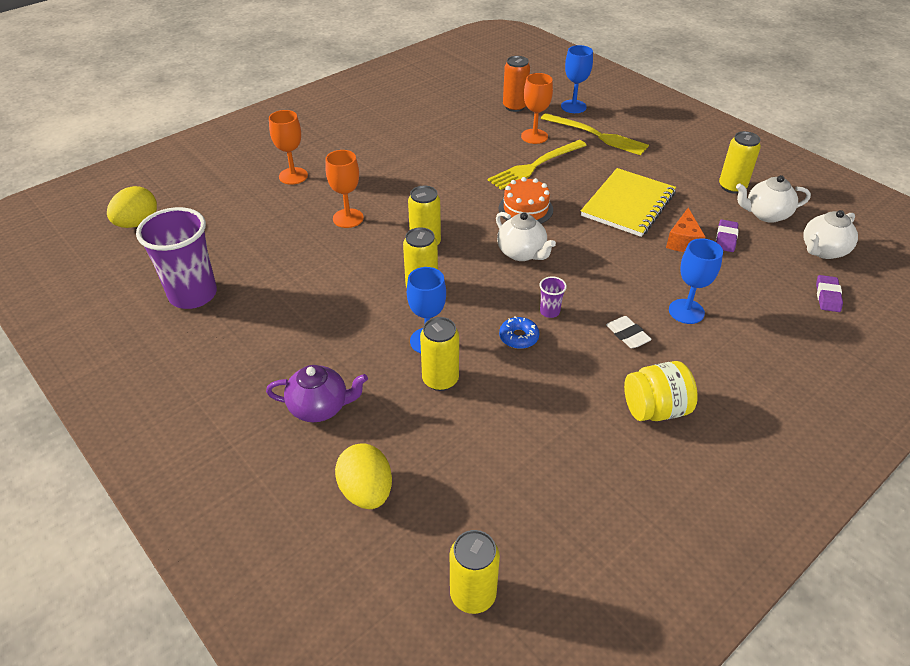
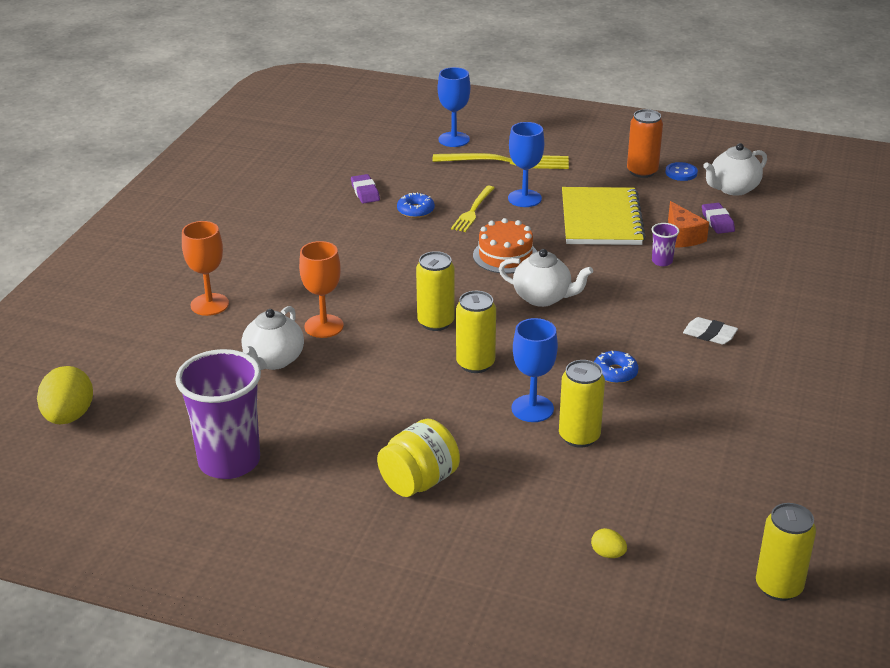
camera: 30 degrees left, 10 degrees down
(320, 407) = (488, 506): purple teapot -> none
(366, 491) = (608, 554): yellow egg -> yellow egg, size x0.47
(494, 152) = (415, 211): none -> blue donut
(514, 107) = (390, 157): orange can -> orange can (642, 171)
(534, 136) = (442, 182): orange goblet -> none
(535, 166) = (473, 211): yellow fork -> yellow fork, size x0.62
(549, 312) = (621, 340): purple cup -> purple cup (662, 261)
(655, 409) = (789, 385): yellow jar -> yellow jar (419, 481)
(686, 311) = (741, 296): blue goblet -> blue goblet (524, 198)
(732, 187) = (681, 173): yellow can -> blue button
(823, 251) = (807, 205): white teapot -> white teapot (273, 360)
(827, 296) = (843, 242): purple eraser -> purple eraser (365, 192)

